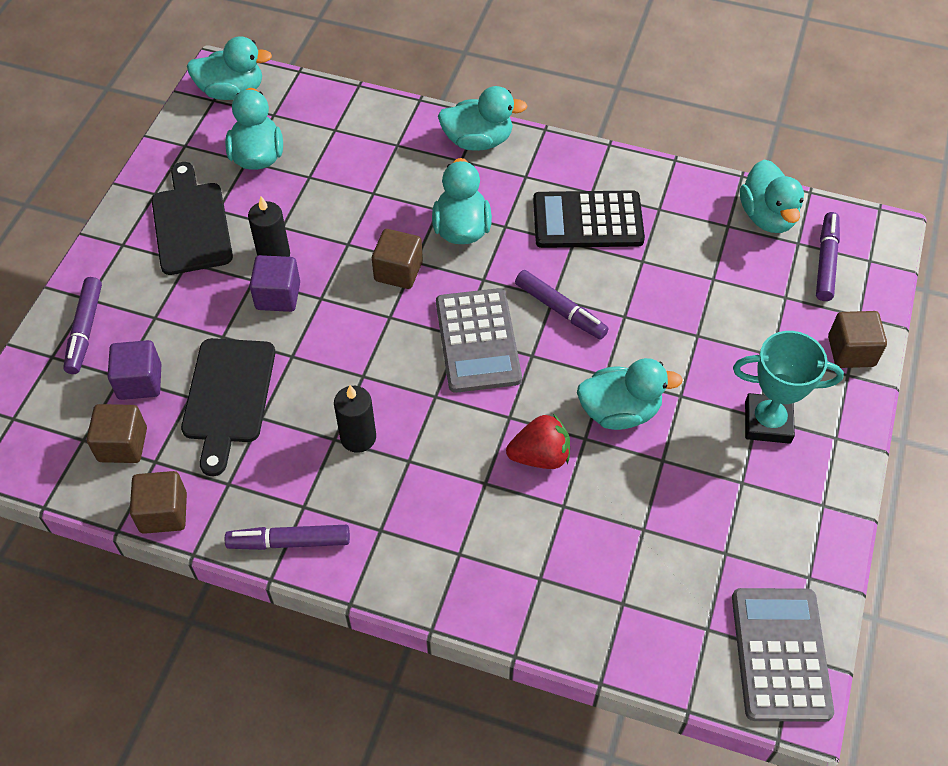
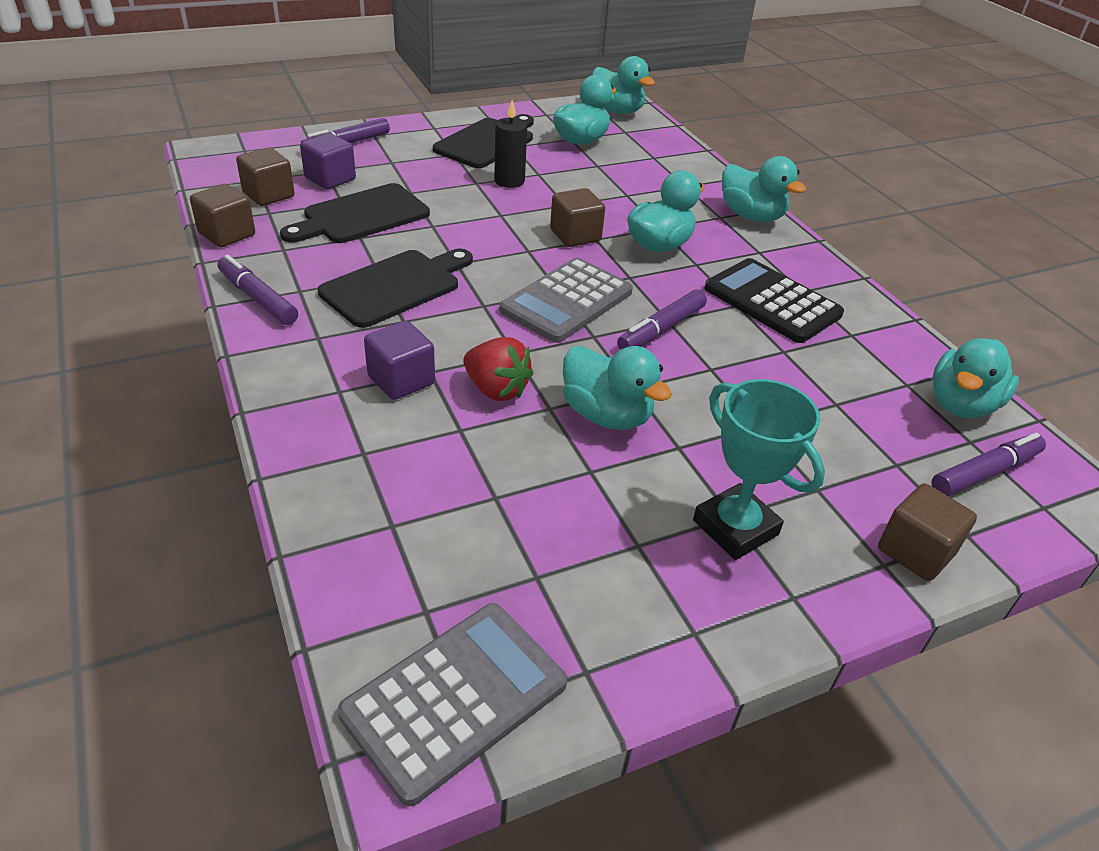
camera: 45 degrees right, 15 degrees down
(278, 296) = (477, 197): purple cube -> purple cube (401, 380)
(358, 437) = (395, 286): black candle -> black cutting board
(560, 310) = (661, 329): purple marker -> purple marker turned 45 degrees clockwise

